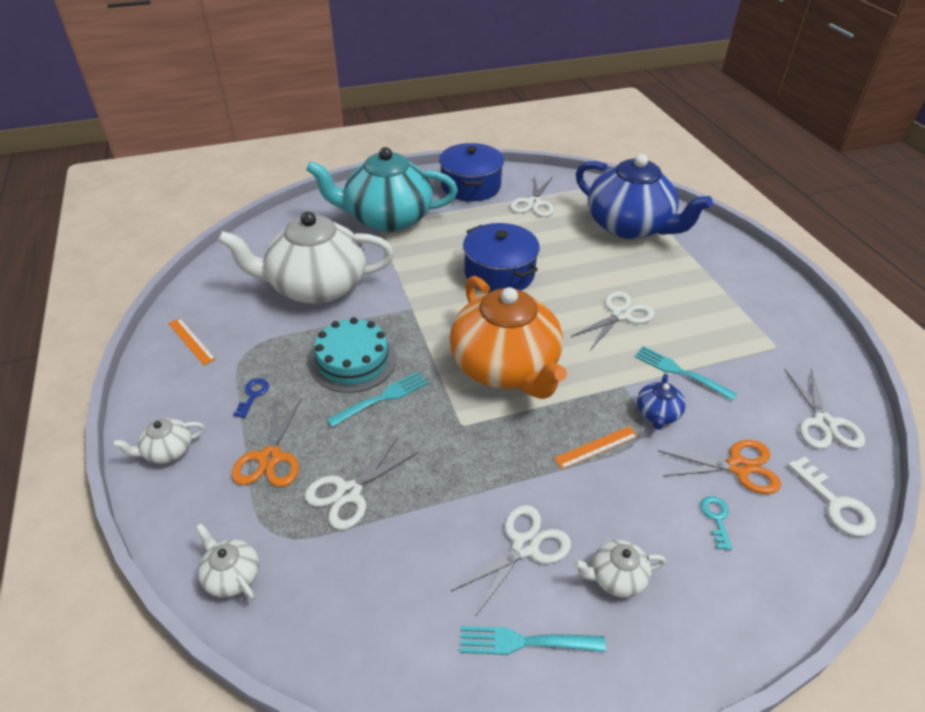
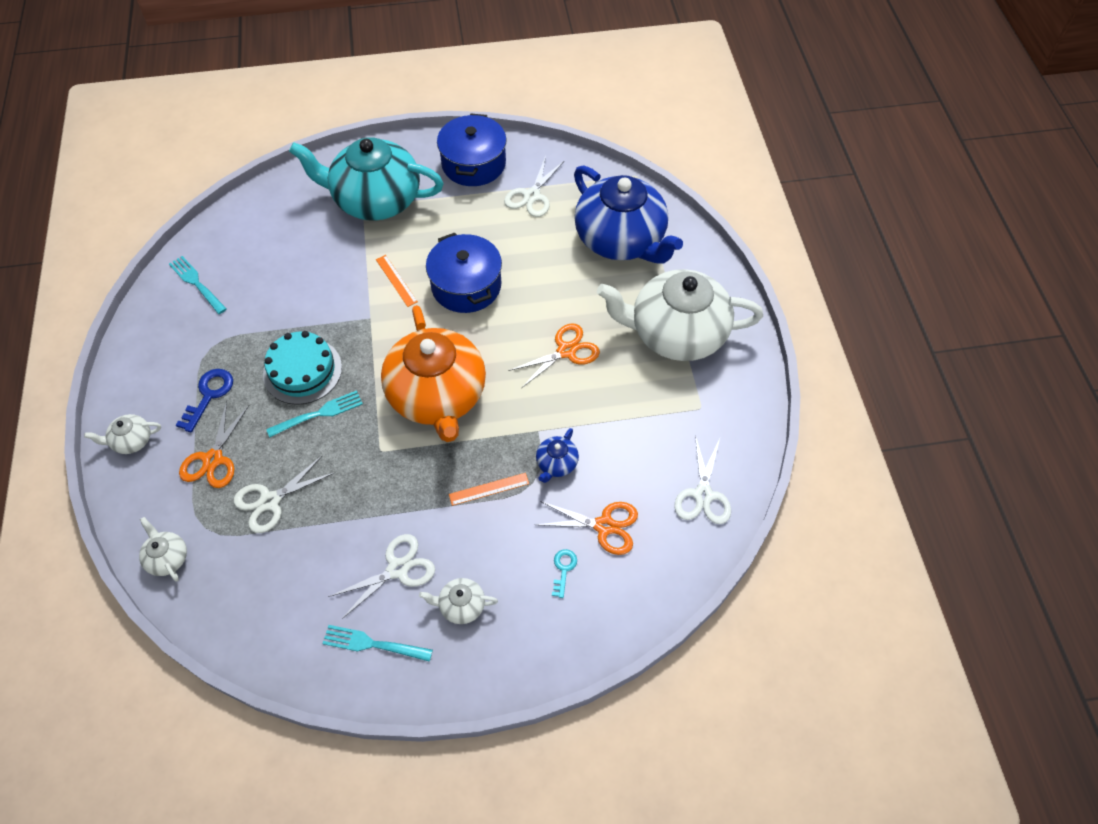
camera: 10 degrees right, 15 degrees up
(191, 341) = (164, 329): orange ruler -> orange ruler (396, 280)
(253, 395) = (209, 395): blue key -> blue key, size x1.63
(316, 286) = (287, 280): white teapot -> white teapot (676, 333)
(620, 315) = (566, 351): white scissors -> orange scissors
(680, 372) = (596, 423): turquoise fork -> turquoise fork (197, 283)
(835, 504) = (671, 572): white key -> none

